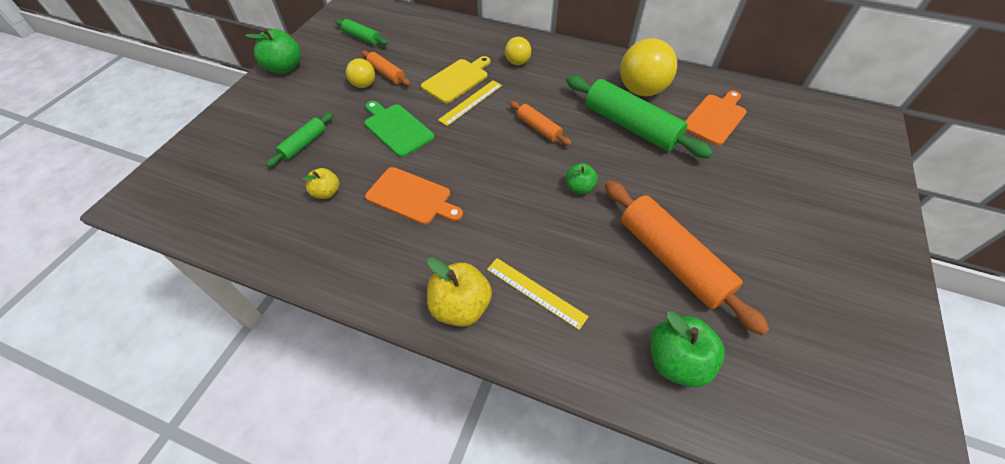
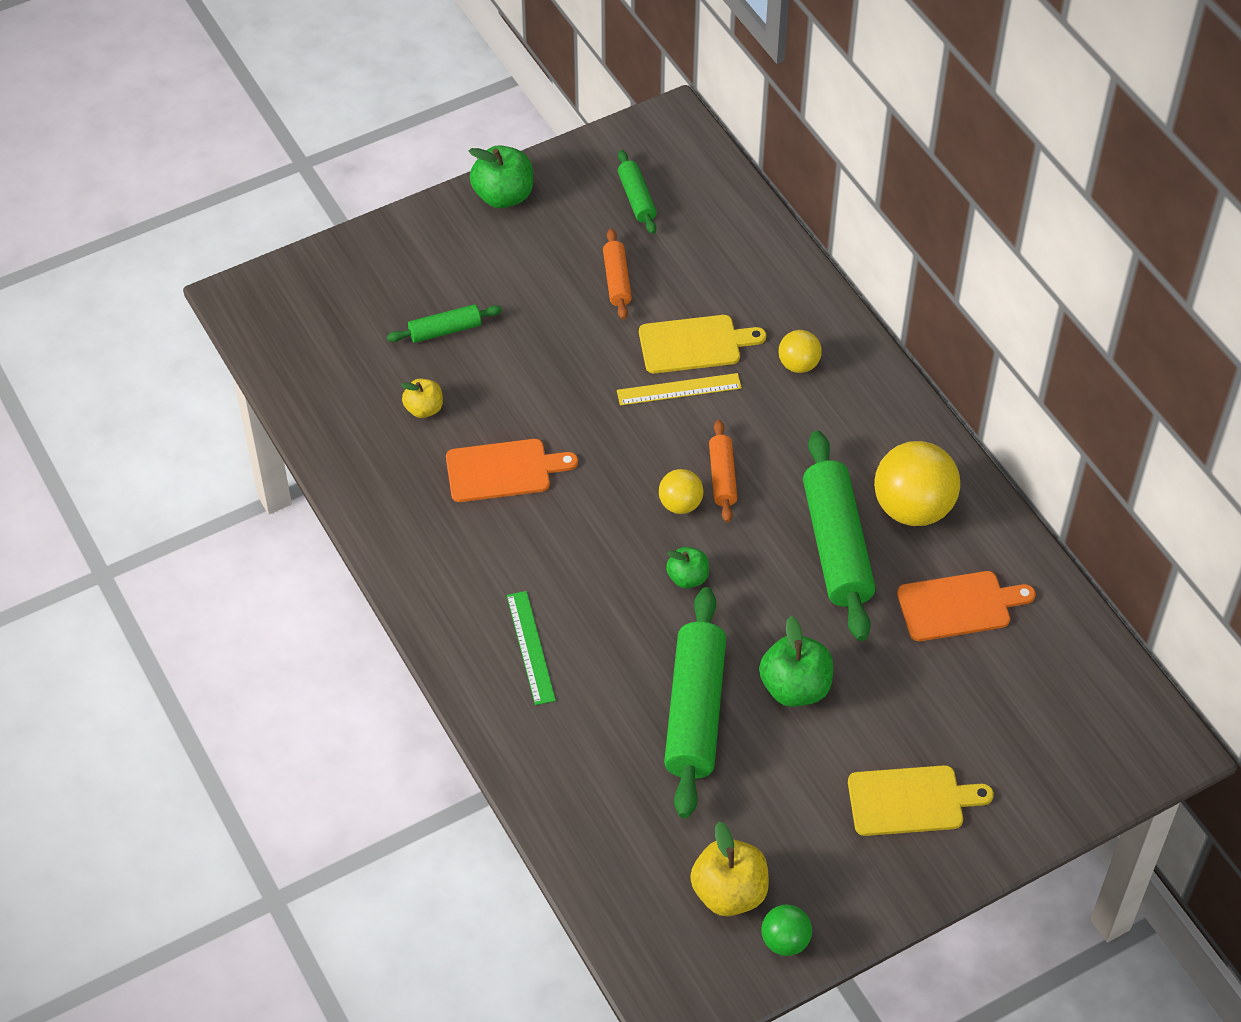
camera: 40 degrees right, 0 degrees up
(364, 85) = (575, 282): yellow ball -> yellow ball (680, 504)
(397, 128) = (561, 372): green cutting board -> none
(411, 197) = (503, 470): orange cutting board -> orange cutting board turned 75 degrees counterclockwise
(460, 307) = (451, 612): yellow apple -> yellow apple (729, 892)
(536, 292) = (530, 647): yellow ruler -> green ruler
(671, 260) = (695, 712): orange rolling pin -> green rolling pin
(676, 361) = (591, 788): green apple -> green apple (795, 687)
(828, 225) = (911, 801): none -> yellow cutting board
(899, 369) = (785, 941): none -> green ball

